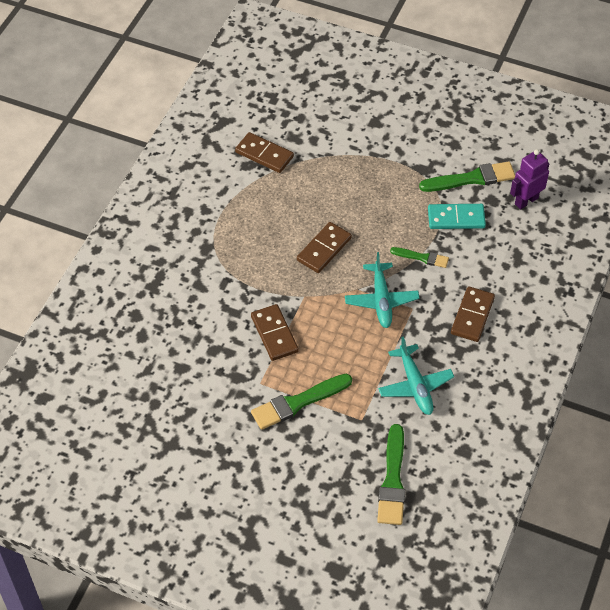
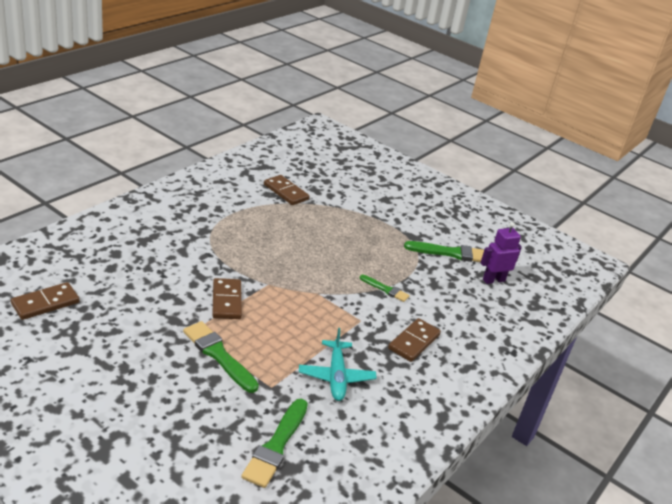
camera: 10 degrees right, 20 degrees down
(298, 402) = (219, 355): green brush -> green brush turned 60 degrees clockwise
(324, 249) = (302, 259): brown domino -> brown domino (45, 303)
(381, 300) = (335, 306): turquoise plane -> none
(456, 218) = (427, 273): turquoise domino -> none

